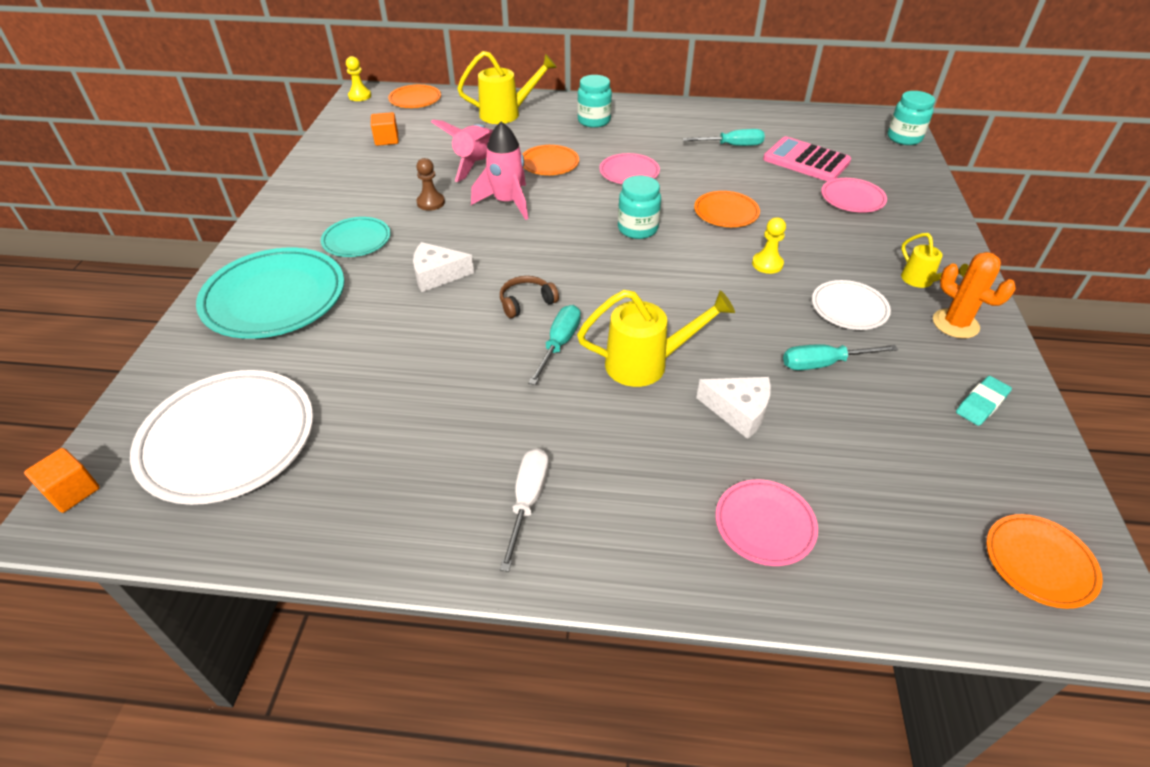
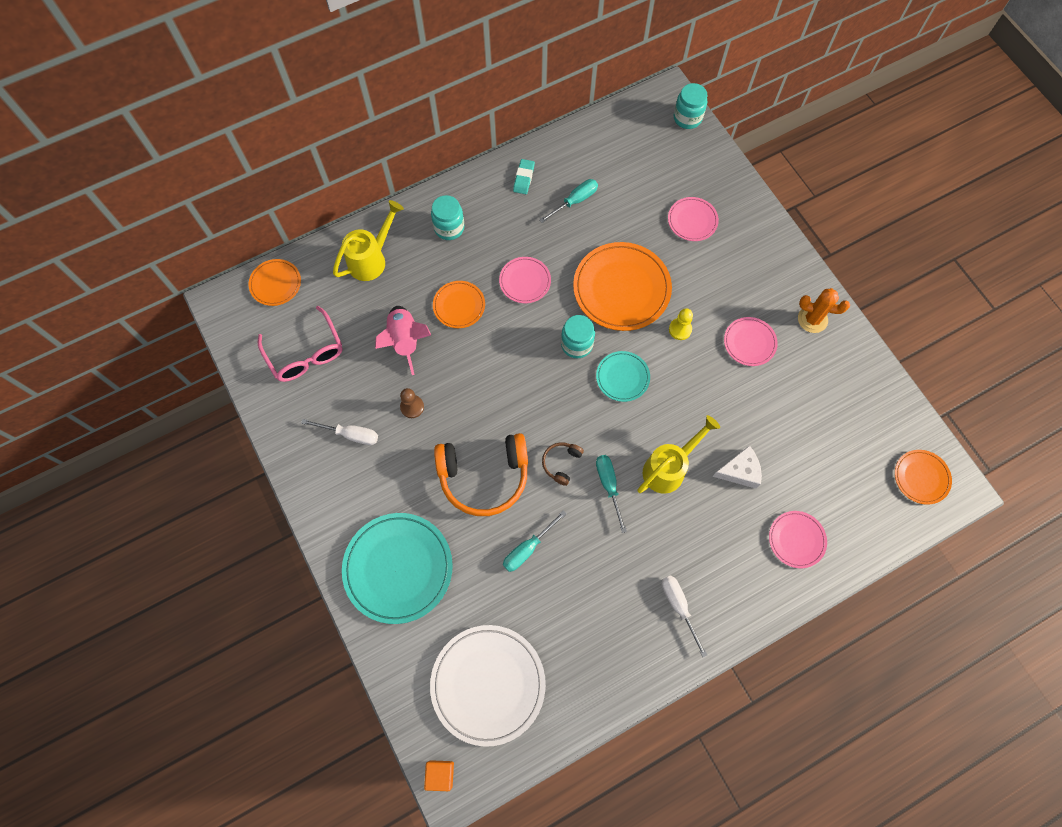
camera: 35 degrees left, 25 degrees up
(356, 240) = (397, 480): turquoise plate -> turquoise plate (622, 377)
(357, 196) = (350, 434): none -> white screwdriver
(359, 96) = (221, 307): yellow pawn -> none
(386, 139) = (305, 353): orange cube -> pink glasses
(437, 275) = (484, 476): white cheese -> orange headphones
(507, 202) = (466, 372): pink rocket -> none
(726, 212) = (621, 289): orange plate -> orange plate, size x1.88
(806, 161) = (637, 190): pink calculator -> none
(823, 364) = (761, 402): turquoise screwdriver -> turquoise screwdriver (527, 548)
(849, 308) = (749, 342): white plate -> pink plate
(921, 281) = (776, 289): yellow watering can -> none
(981, 403) = (853, 381): turquoise eraser -> turquoise eraser (524, 178)

